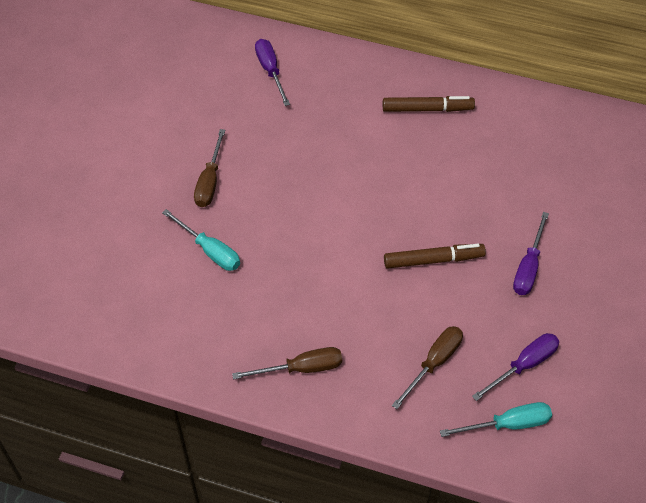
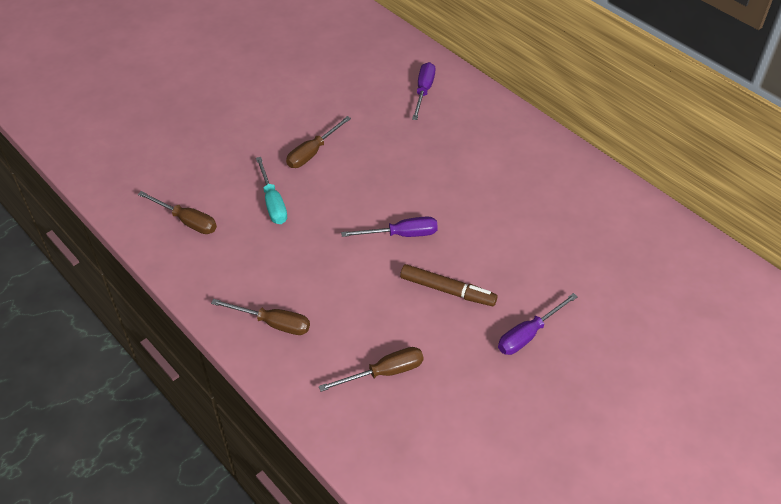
camera: 30 degrees right, 5 degrees down
(138, 309) = (187, 221): none -> brown screwdriver
(427, 109) = (534, 170): brown marker -> none
(508, 424) = (410, 455): turquoise screwdriver -> none
(524, 366) = (462, 414): purple screwdriver -> purple screwdriver (401, 234)

